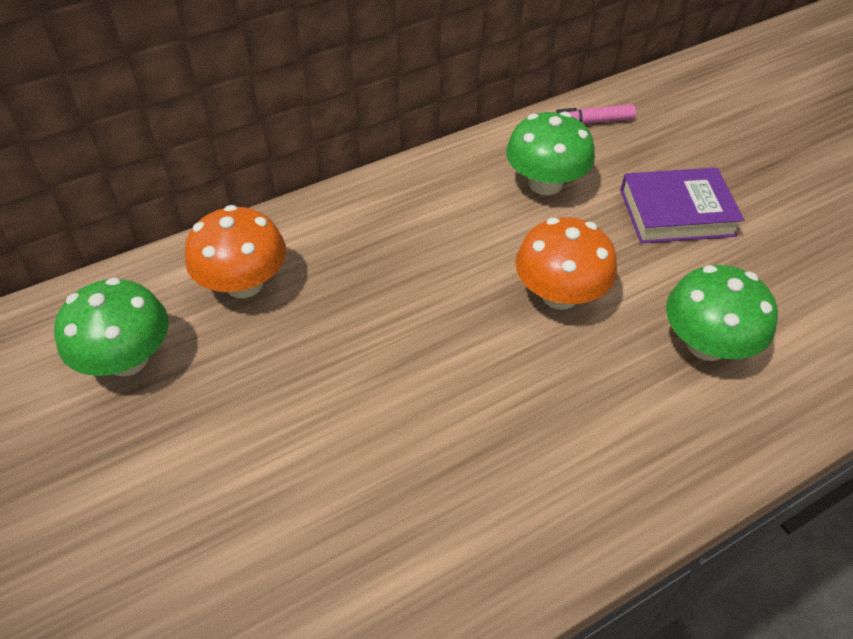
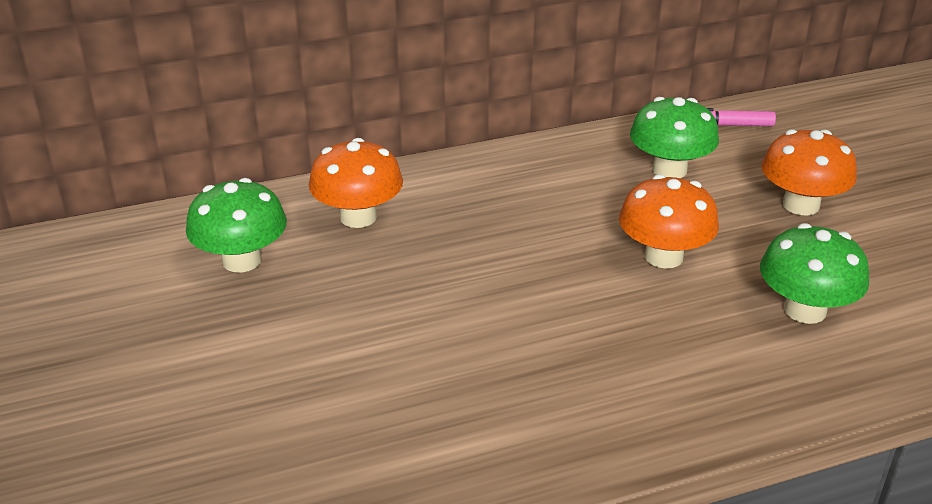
camera: 10 degrees right, 15 degrees down
(676, 212) = (801, 205): purple book -> orange mushroom

